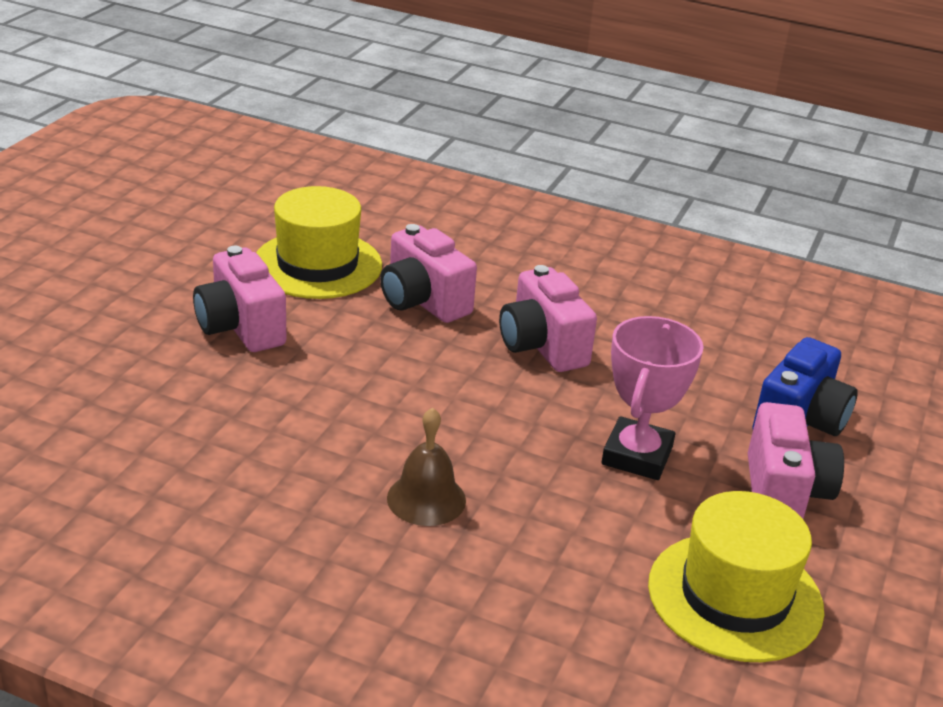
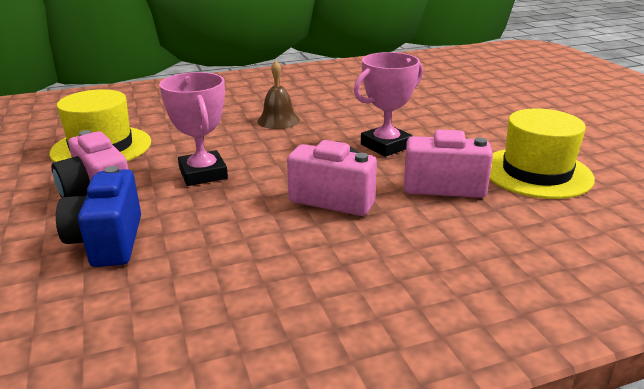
camera: 140 degrees right, 5 degrees down
(240, 328) = (479, 131): pink camera -> none
(379, 371) = (386, 146): none -> pink trophy

